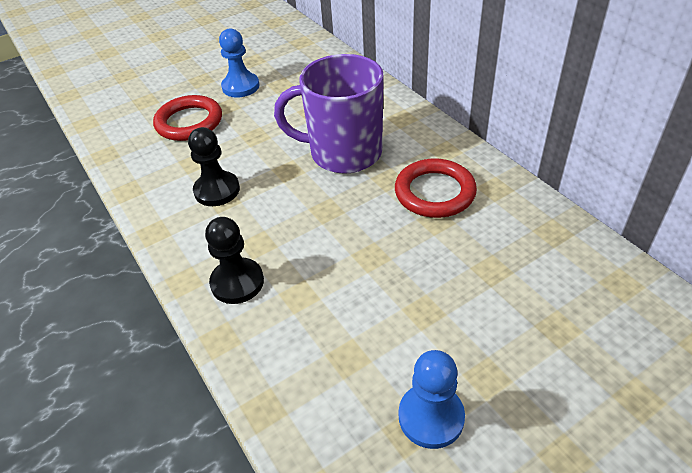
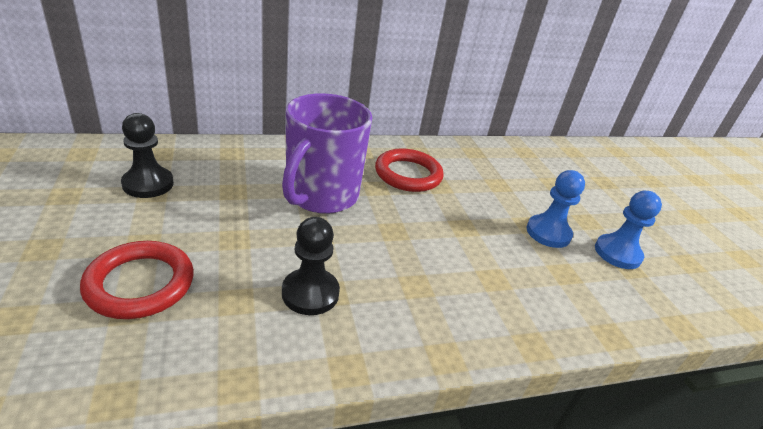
camera: 80 degrees left, 10 degrees down
(237, 282) = (464, 314): black pawn -> black pawn (148, 184)
(241, 87) = (115, 220): blue pawn -> blue pawn (548, 233)

